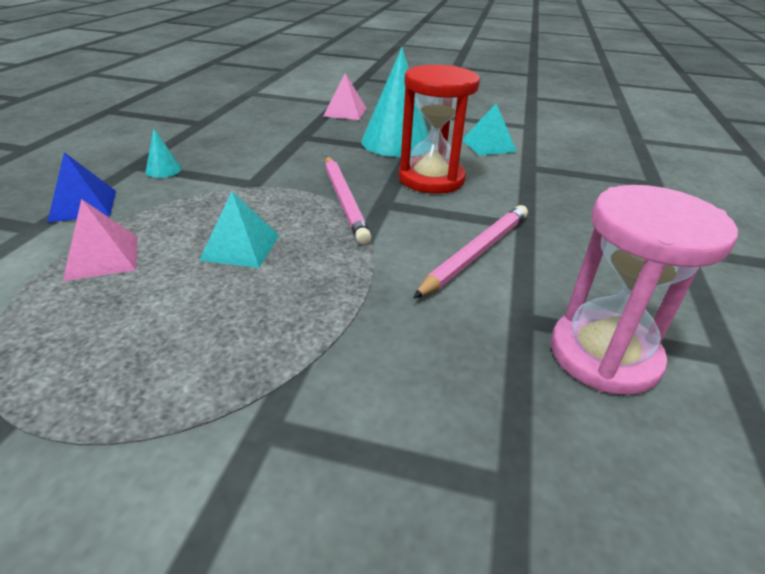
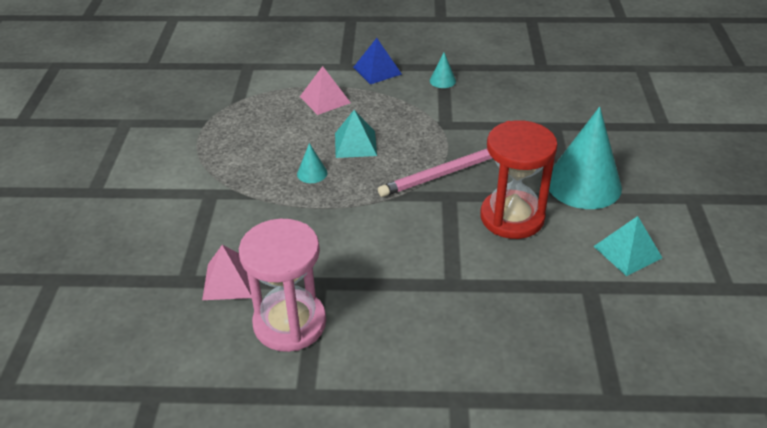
camera: 80 degrees right, 5 degrees up
(282, 294) = (312, 173): none -> turquoise cone
(345, 112) = (641, 136): pink pyramid -> pink pyramid (229, 280)
(476, 252) = (393, 255): pink pencil -> none

